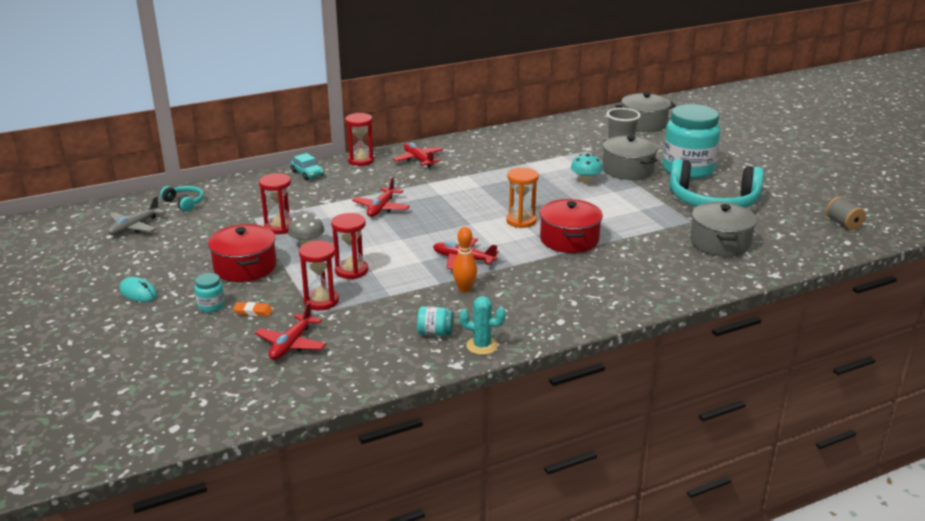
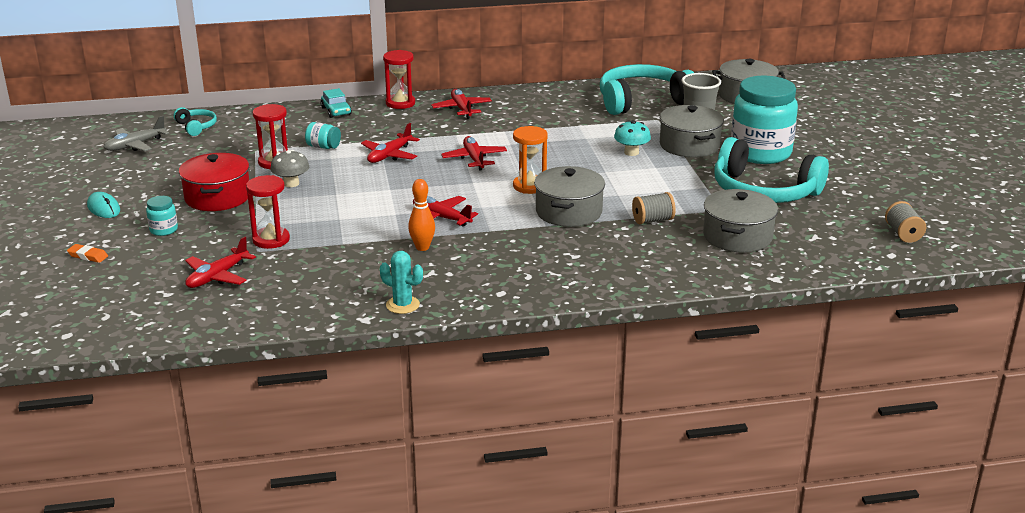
camera: 15 degrees right, 0 degrees up
(253, 312) = (199, 241): orange eraser -> orange eraser (88, 256)
(351, 271) = (319, 214): red hourglass -> none
(435, 333) = (364, 286): turquoise jar -> turquoise jar (323, 147)
(458, 203) = (474, 159): none -> red plane
(565, 137) = (642, 101): none -> turquoise headphones
(569, 239) = (568, 212): red pot -> grey pot
(643, 238) = (652, 220): none -> grey spool

